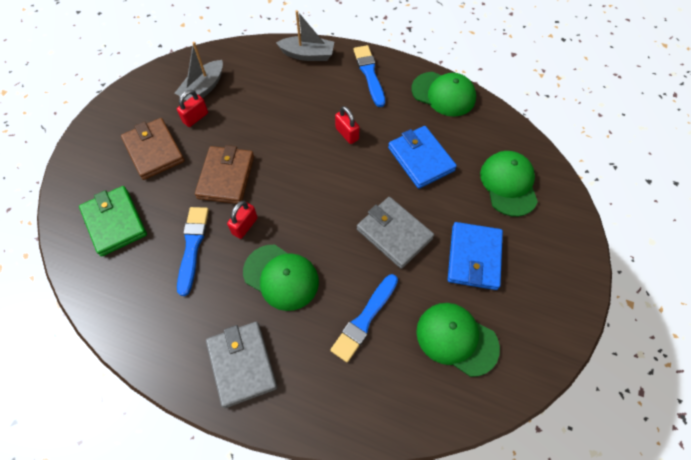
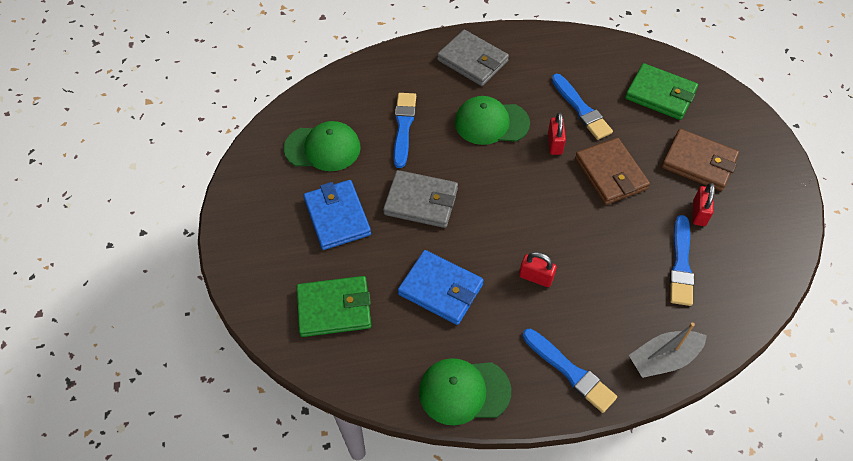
camera: 150 degrees right, 5 degrees down
(203, 88) = (727, 248): grey boat -> none
(243, 95) = (681, 264): none -> blue brush
(508, 184) = (334, 308): green cap -> green wallet

